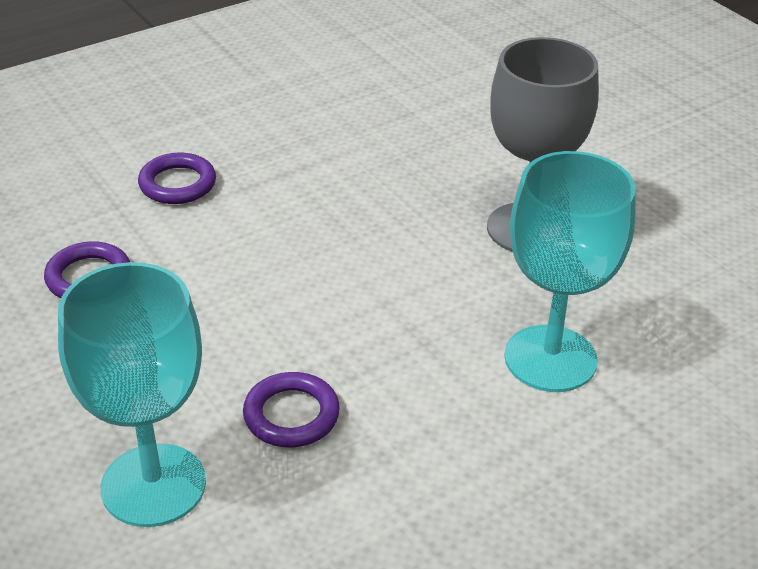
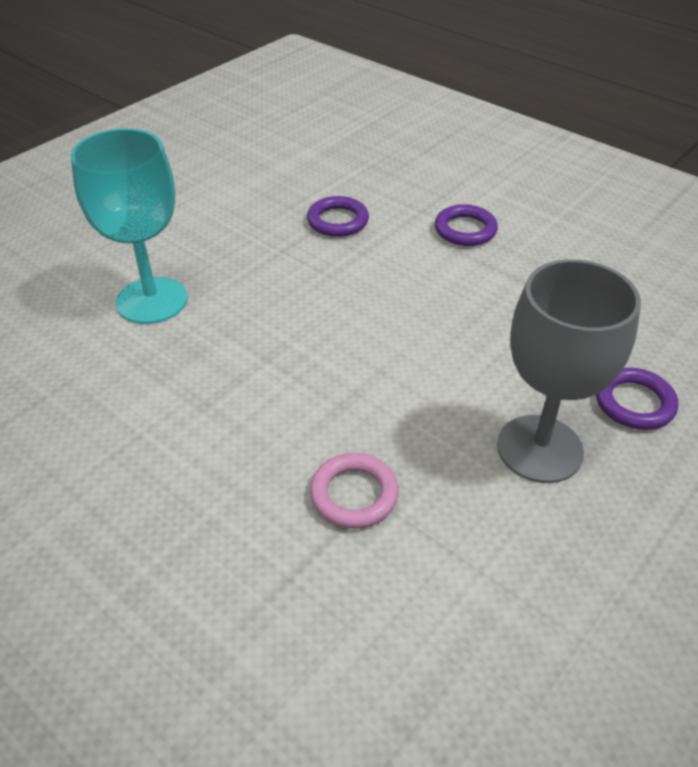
camera: 75 degrees right, 5 degrees up
(291, 415) = (233, 347): purple ring -> purple ring (634, 403)
(550, 358) = (354, 494): turquoise goblet -> pink ring

